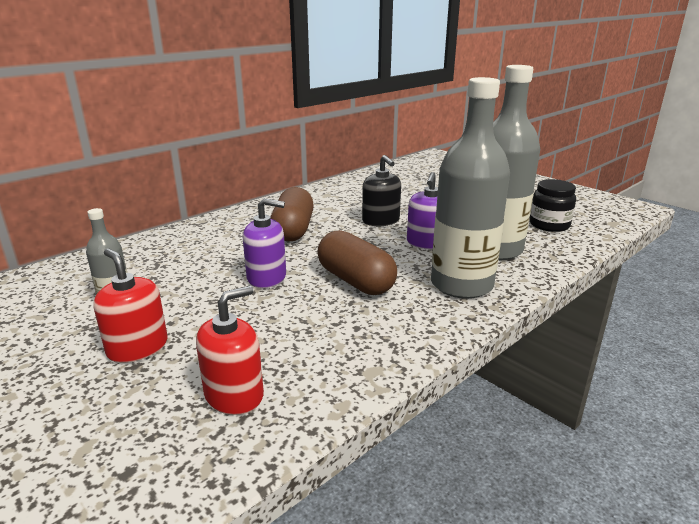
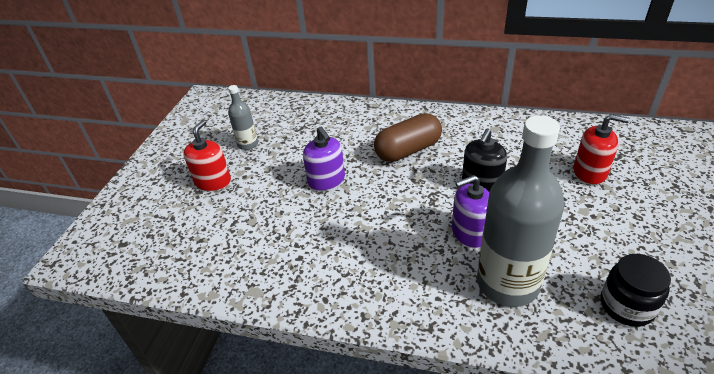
camera: 60 degrees right, 15 degrees up
(234, 395) = (195, 244): red soap dispenser -> red soap dispenser (590, 172)
(355, 281) = (361, 224): brown capsule -> none
(461, 285) = (413, 288): grey bottle -> none

